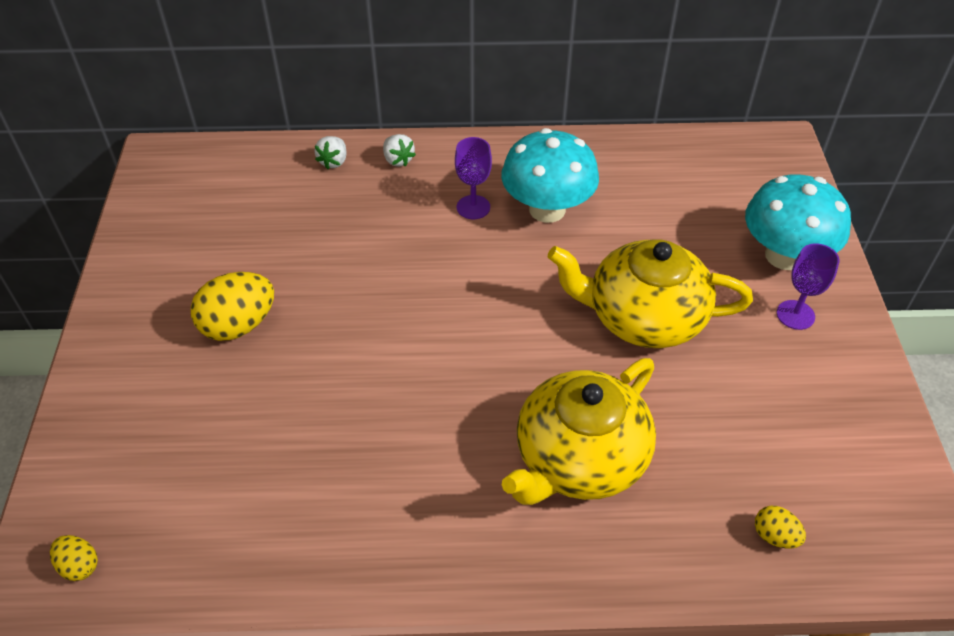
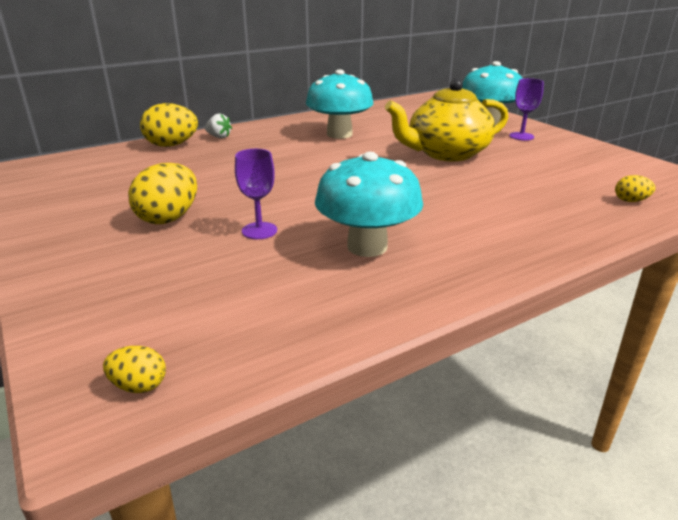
camera: 30 degrees left, 20 degrees down
(333, 162) = (171, 145): white strawberry -> yellow egg
(385, 471) = (367, 246): none -> turquoise mushroom
(473, 207) = (291, 142): purple goblet -> purple goblet (259, 231)
(579, 458) = (485, 206): yellow teapot -> none

